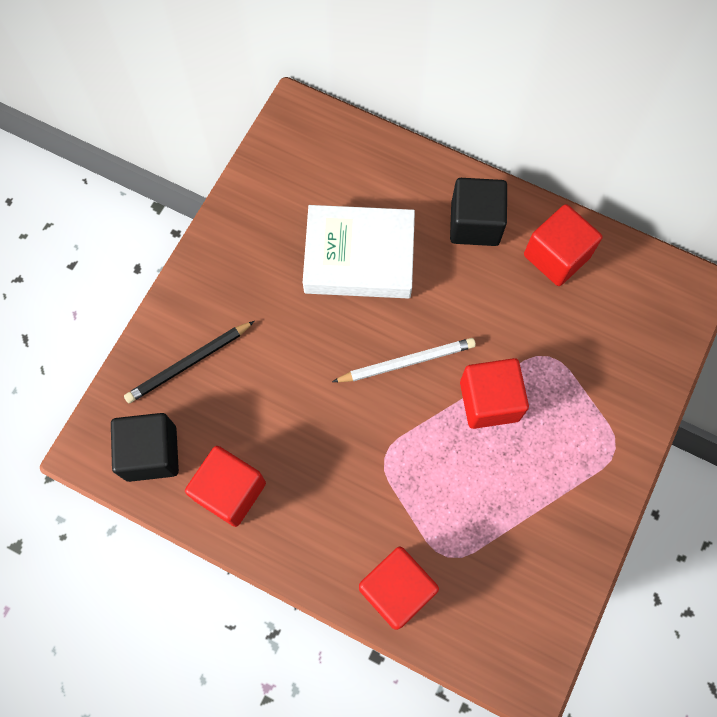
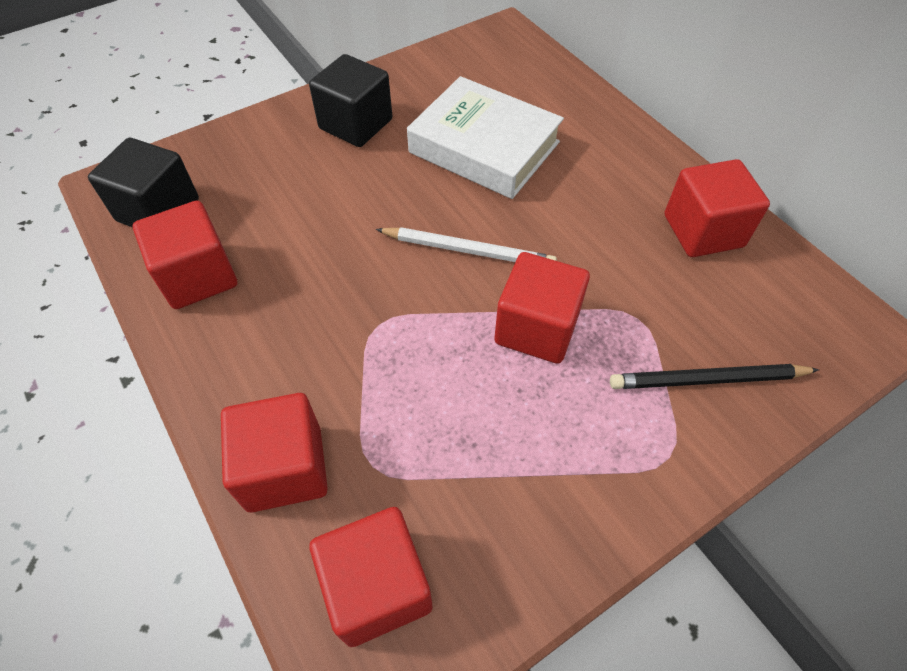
camera: 30 degrees right, 15 degrees down
(189, 363) = (256, 159): black pencil -> black pencil (708, 380)
(475, 223) = (625, 168): black cube -> black cube (356, 124)
(498, 624) = (377, 586): none -> red cube

